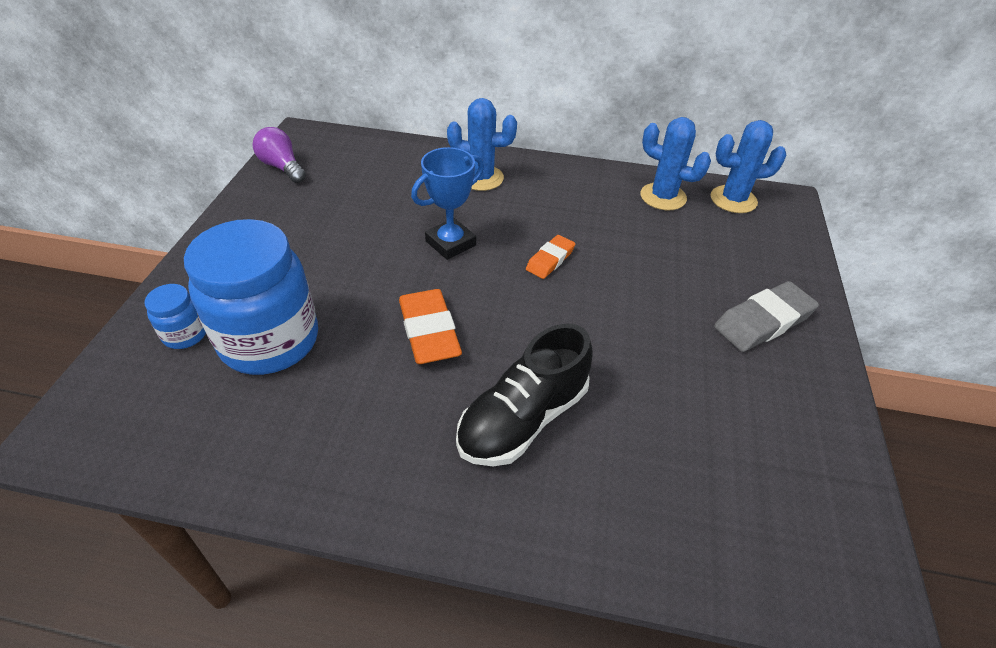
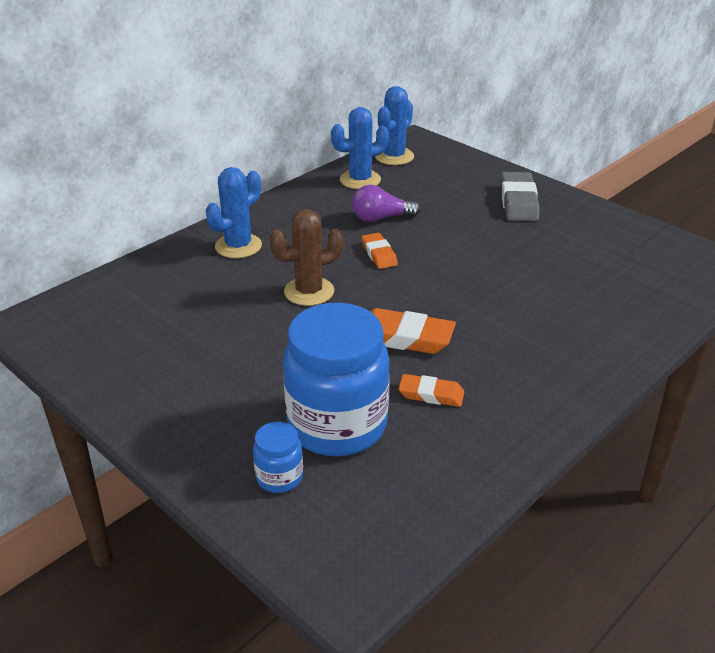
camera: 55 degrees left, 10 degrees down
(282, 167) = (73, 351): purple light bulb -> purple light bulb (381, 218)
(352, 386) = (431, 394): none -> orange eraser
(450, 243) = (309, 291): blue trophy -> brown cactus
(523, 418) = (525, 326): black shoe -> none

